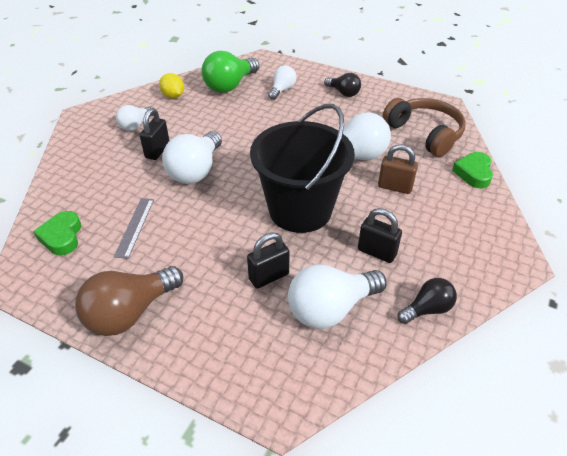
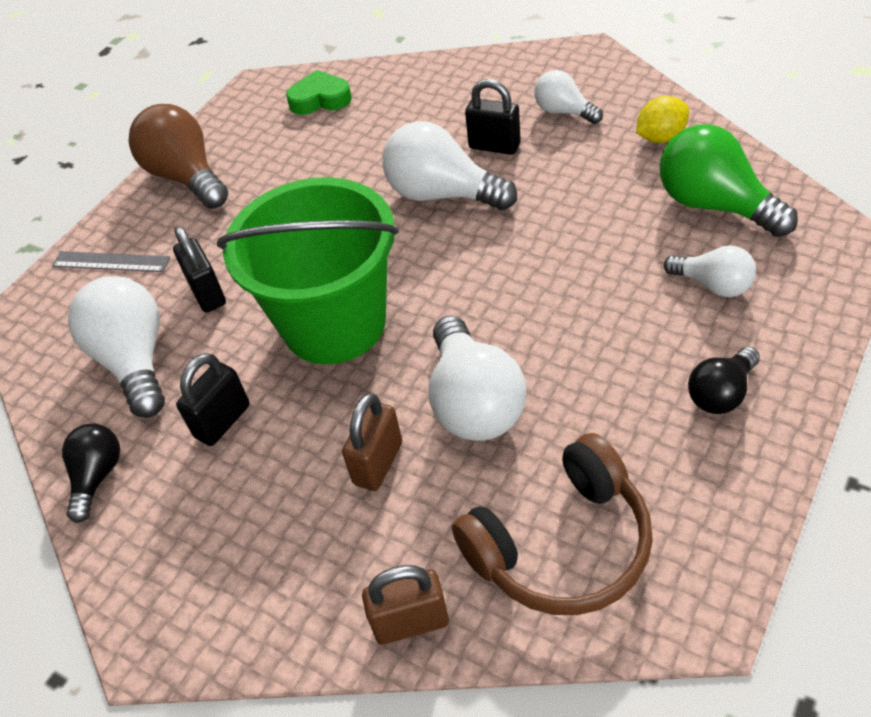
camera: 100 degrees right, 5 degrees up
(135, 227) = (326, 155): grey ruler -> grey ruler (111, 262)
(300, 210) = (334, 323): black bucket -> green bucket
(427, 309) = (97, 476): black light bulb -> black light bulb turned 150 degrees counterclockwise
(473, 173) = (411, 622): green heart -> brown padlock

